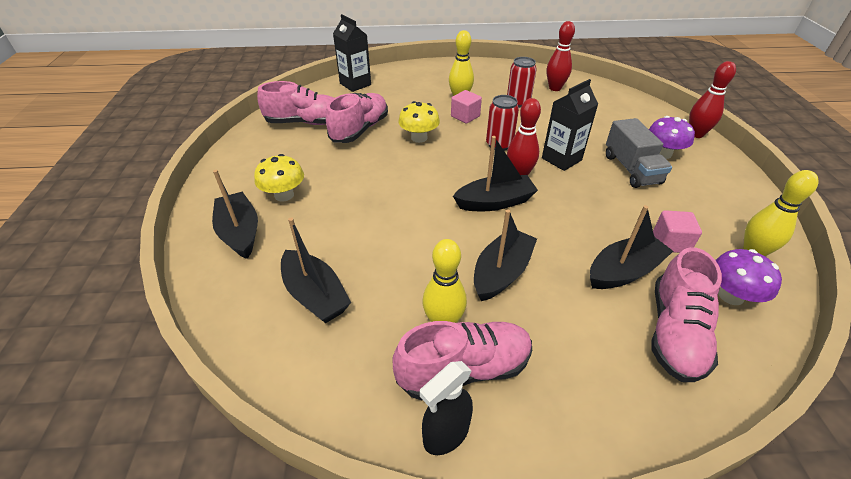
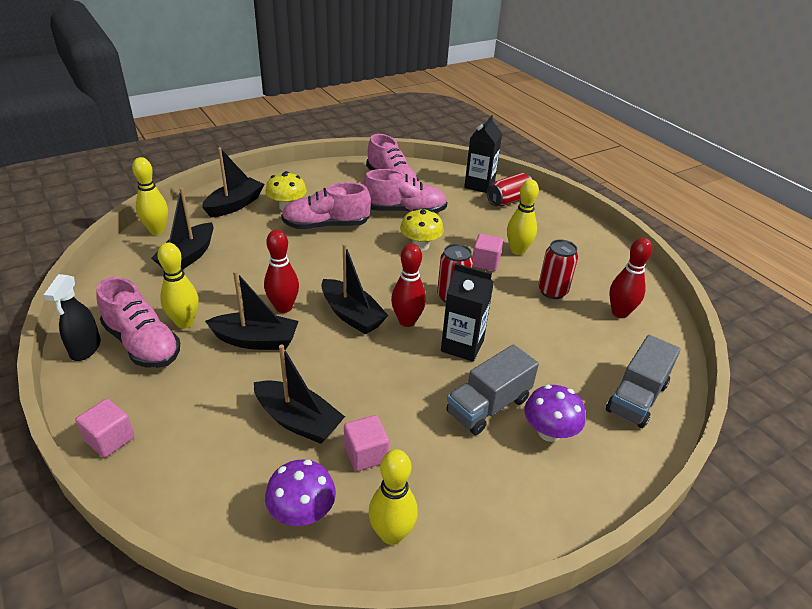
camera: 60 degrees right, 5 degrees down
(230, 314) = (157, 230): none -> yellow bowling pin
(390, 80) = (508, 200): none -> red can
(446, 434) = (85, 349): black spray bottle -> black spray bottle turned 105 degrees counterclockwise
(618, 428) = (110, 439): none -> pink cube
(638, 112) = (636, 397): none -> grey truck
(675, 332) = (229, 468): pink shoe -> pink shoe (326, 225)
(696, 134) = (635, 464): red bowling pin -> red bowling pin (283, 307)

